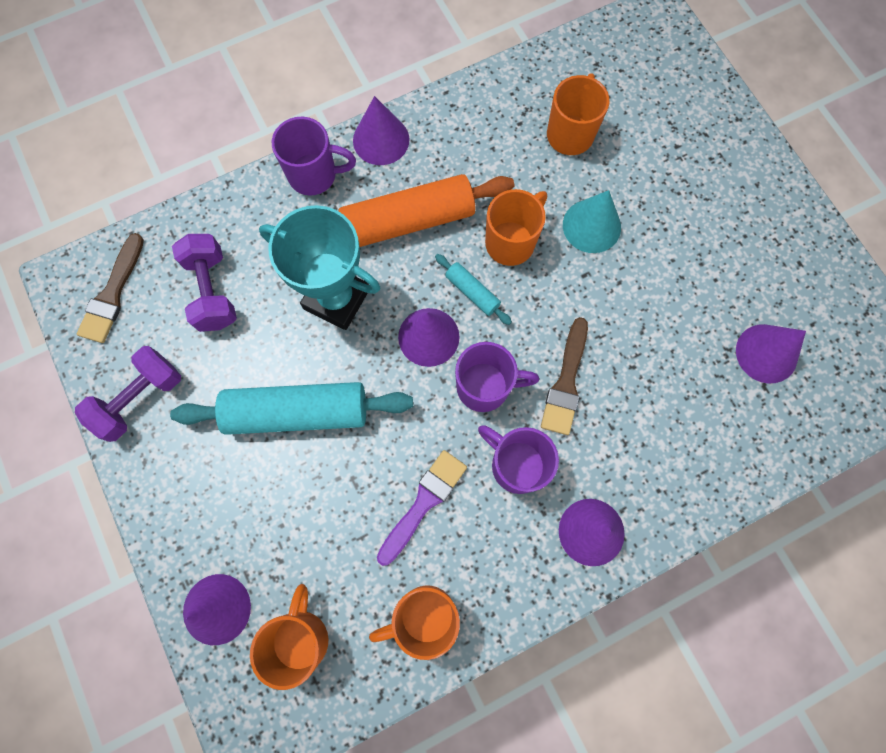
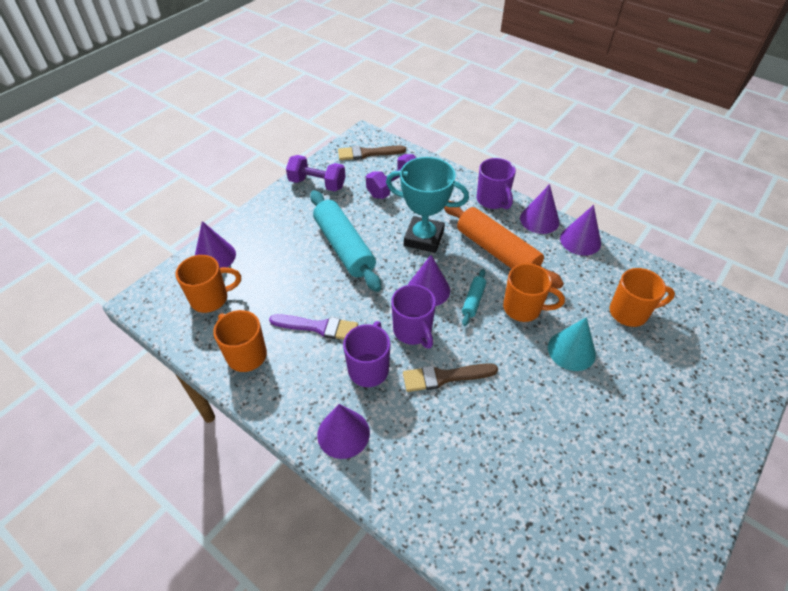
camera: 65 degrees right, 25 degrees down
(336, 299) = (424, 238): turquoise trophy -> turquoise trophy turned 75 degrees counterclockwise
(766, 353) = (558, 515): purple cone -> purple cone (580, 240)

